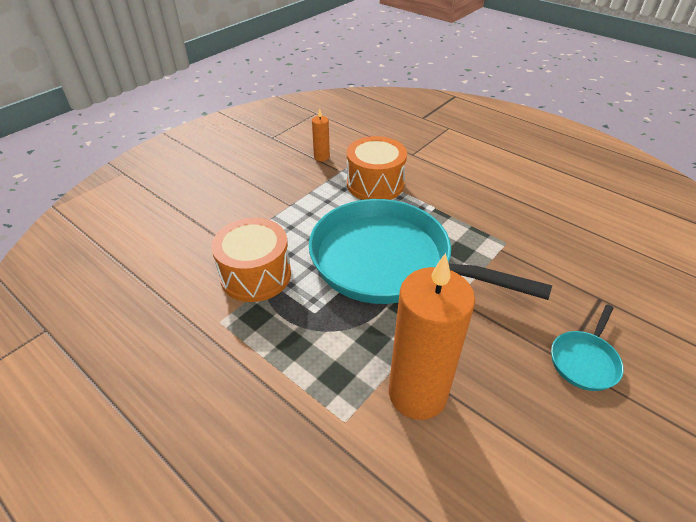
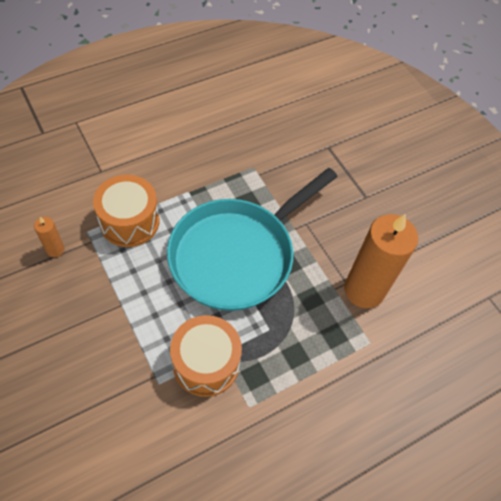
camera: 75 degrees left, 15 degrees up
(584, 360) = (371, 186): turquoise pan -> none

